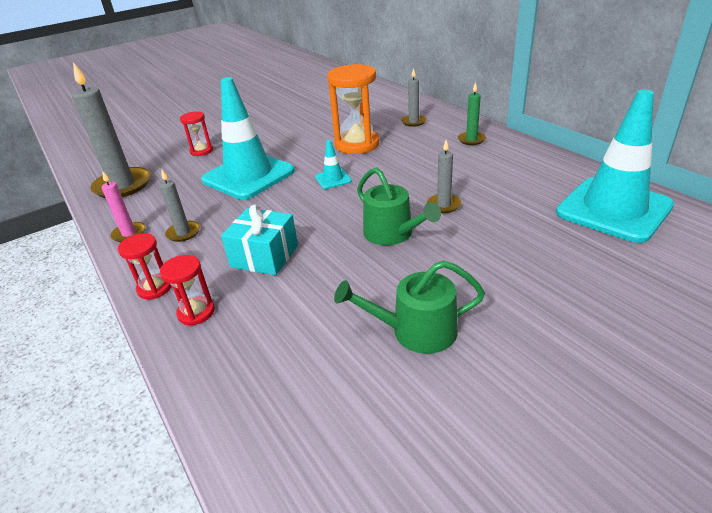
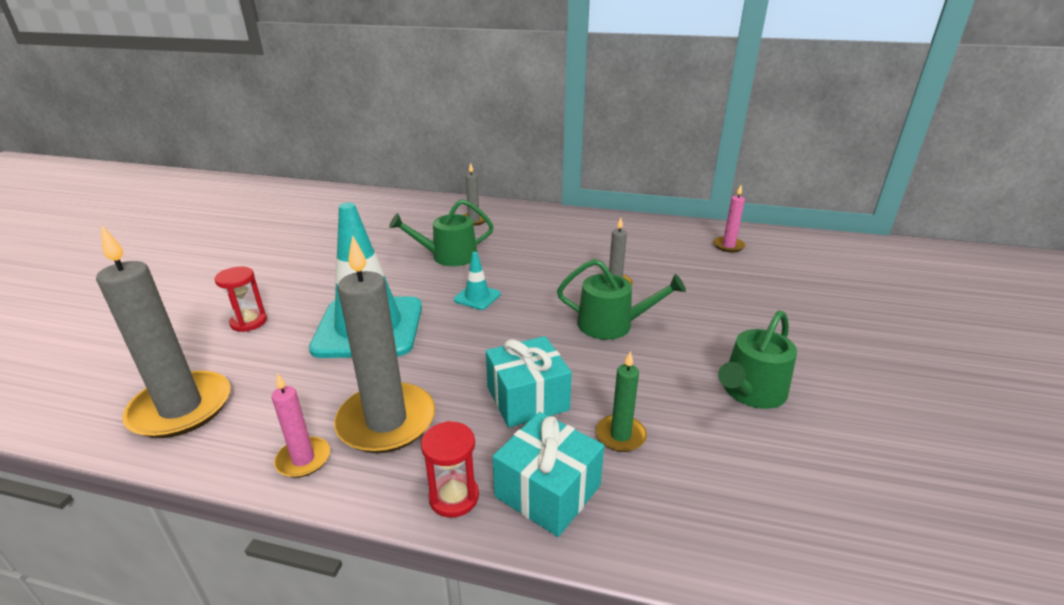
camera: 45 degrees left, 5 degrees down
(183, 233) = (386, 421): grey candle -> grey candle, size x1.99
(196, 312) = (548, 491): red hourglass -> turquoise gift
(357, 144) = (449, 256): orange hourglass -> green watering can
(471, 140) = (552, 223): green candle -> green candle (620, 435)
(613, 209) = (728, 246): turquoise traffic cone -> pink candle

